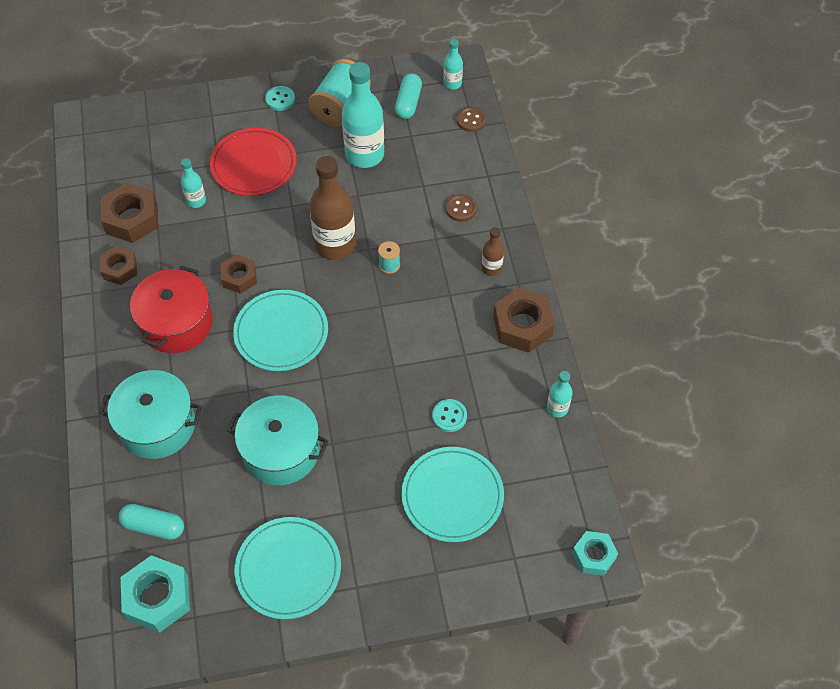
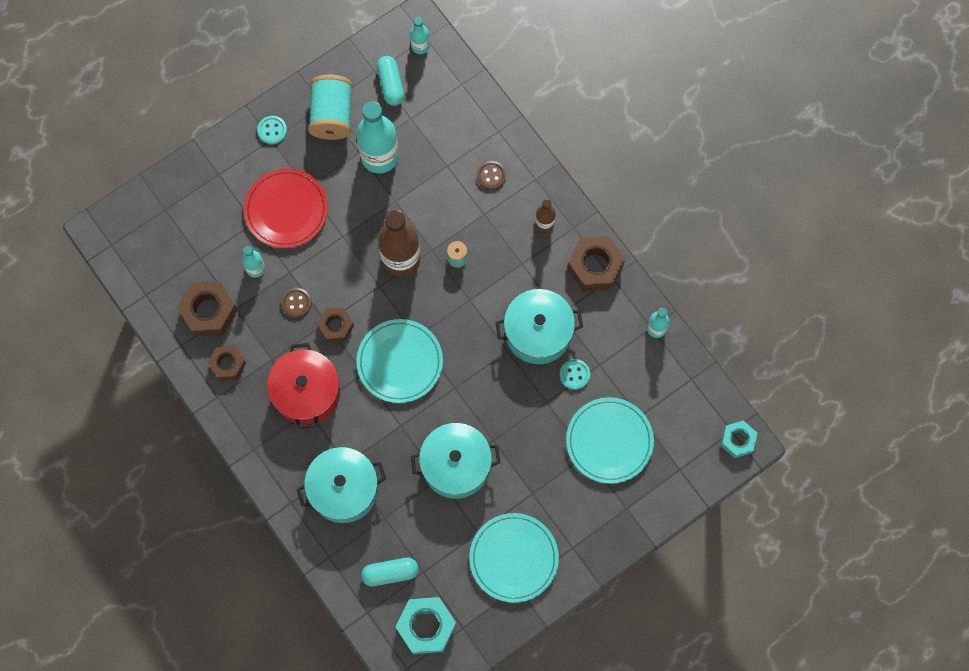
camera: 25 degrees left, 15 degrees up
(432, 362) = (538, 333): none -> turquoise pot
(471, 120) = (456, 79): brown button -> brown button (296, 303)

